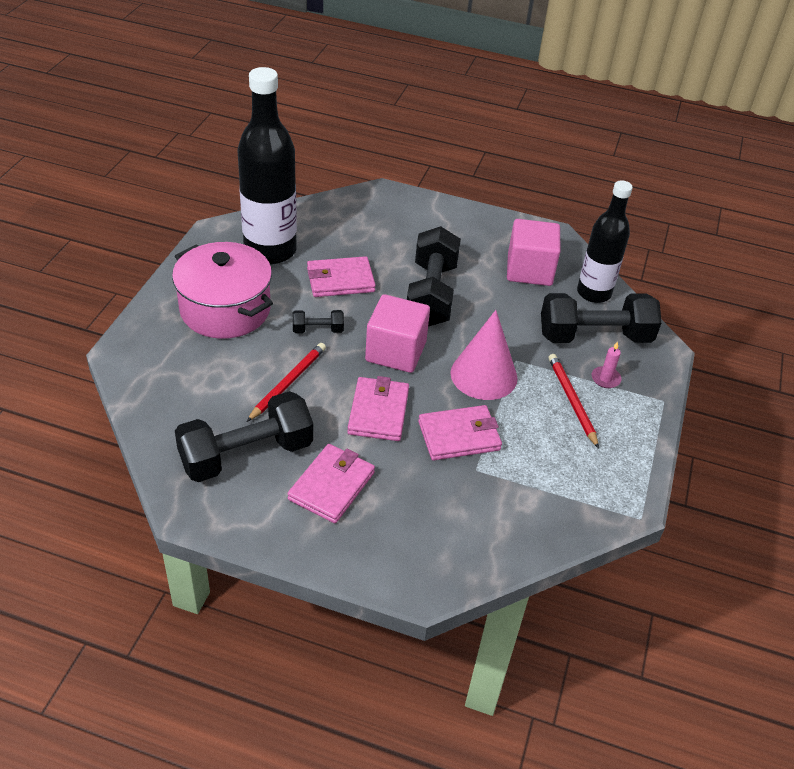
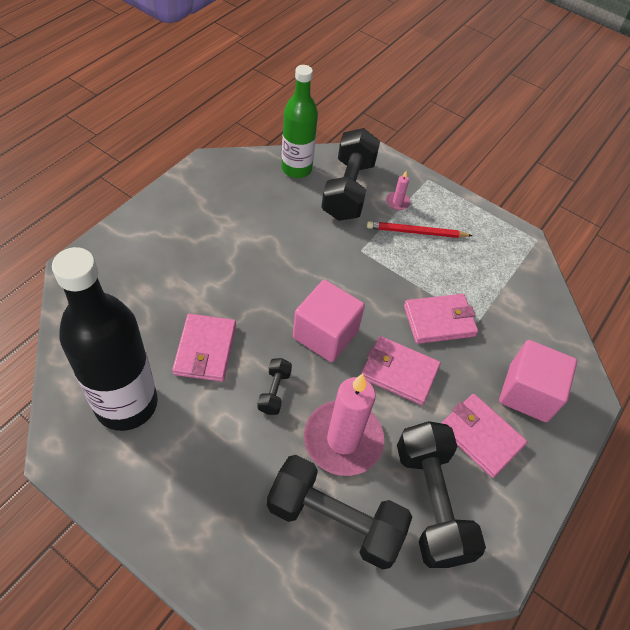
camera: 75 degrees left, 10 degrees up
(225, 309) = (210, 475): pink pot -> none
(287, 383) = (343, 440): red pencil -> pink candle
(431, 294) = (256, 280): black dumbbell -> black dumbbell (335, 519)
(459, 436) = (439, 321): pink wallet -> pink wallet turned 75 degrees clockwise
(483, 375) = (373, 279): pink cone -> none
(529, 270) = (250, 198): pink cube -> pink cube (528, 393)
(593, 293) = (296, 169): black bottle -> green bottle

